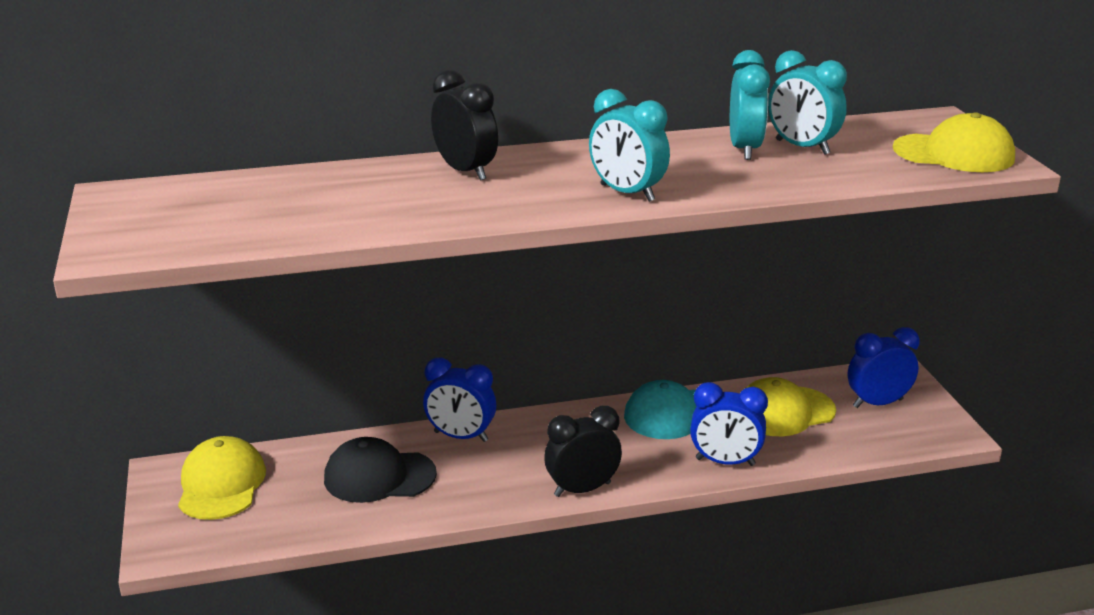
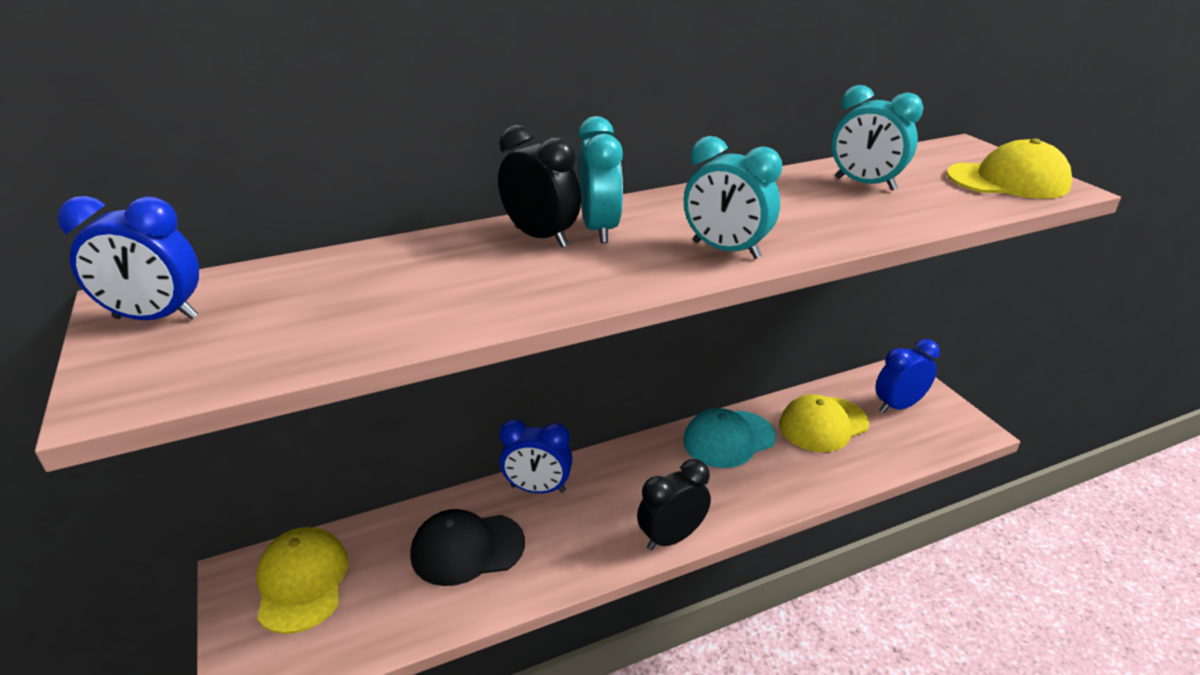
camera: 10 degrees left, 5 degrees up
(725, 462) = (792, 487): blue clock -> blue clock (156, 318)
(744, 149) = (812, 190): turquoise clock -> turquoise clock (599, 229)

